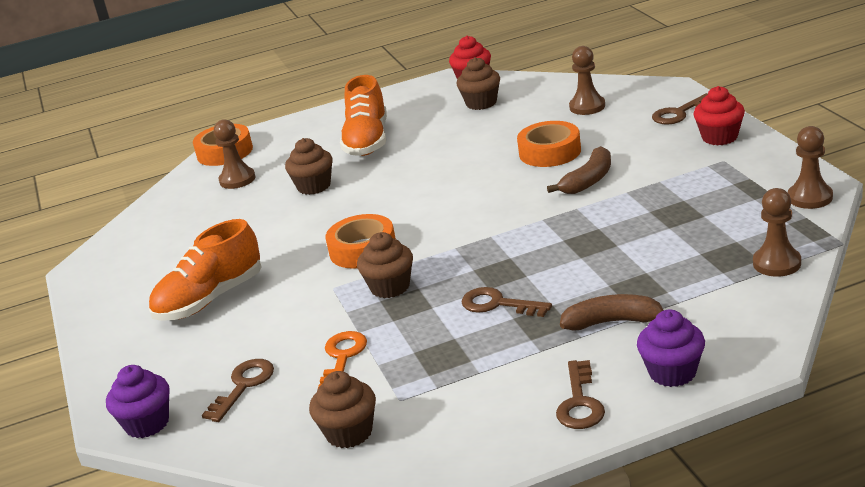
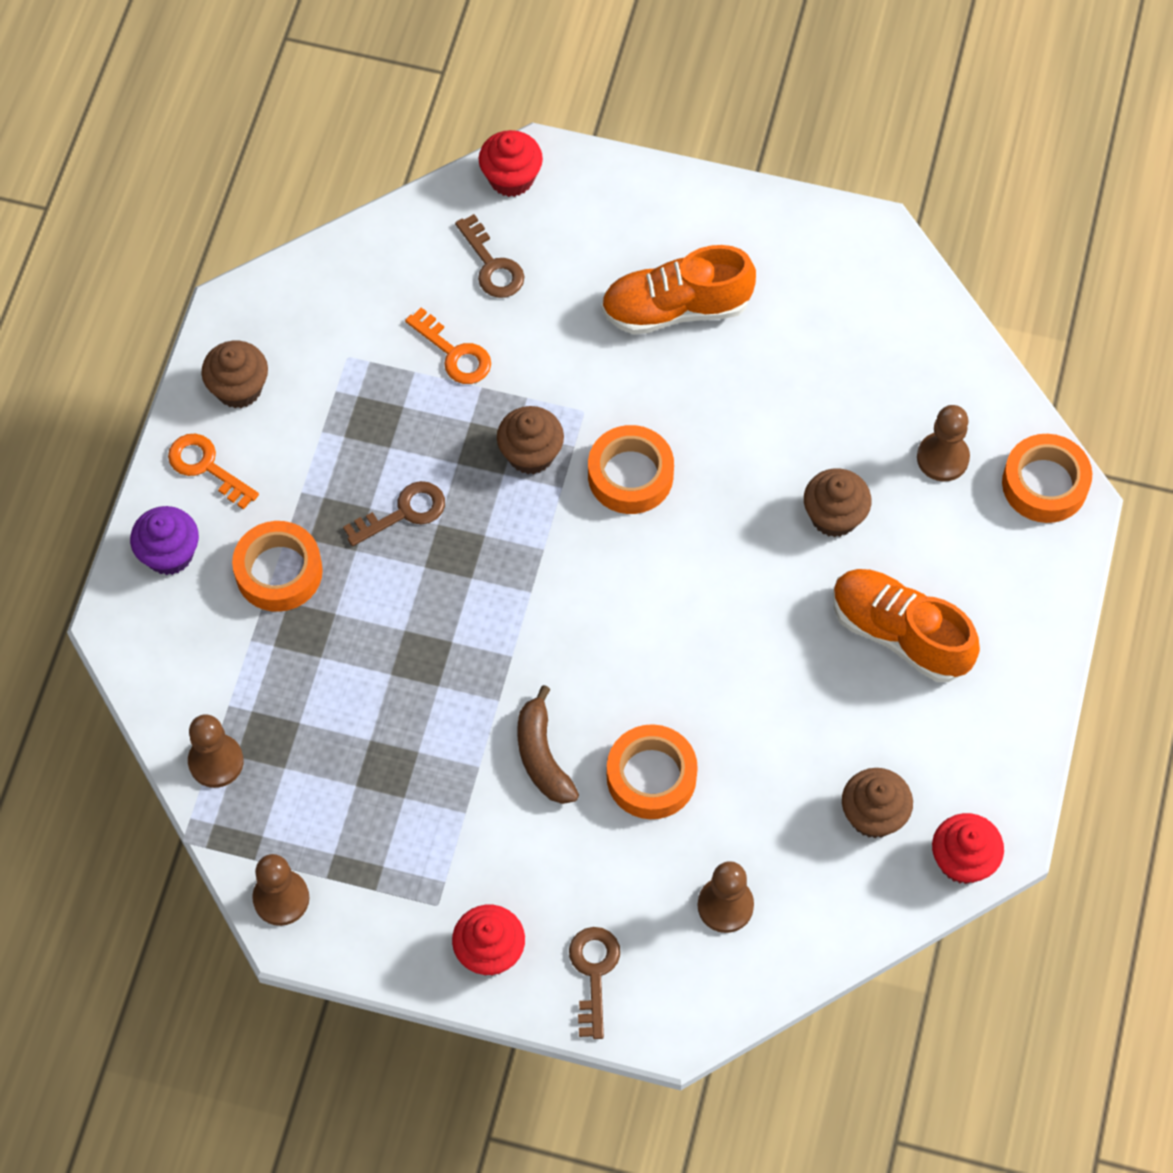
camera: 120 degrees right, 35 degrees up
(147, 423) = (511, 178): purple cupcake -> red cupcake
(210, 299) = (676, 308): orange shoe -> orange shoe turned 90 degrees counterclockwise
(349, 433) = (343, 300): brown cupcake -> brown cupcake (239, 388)
(579, 402) = (206, 467): brown key -> orange key
(613, 322) = (279, 572): brown banana -> orange tape

